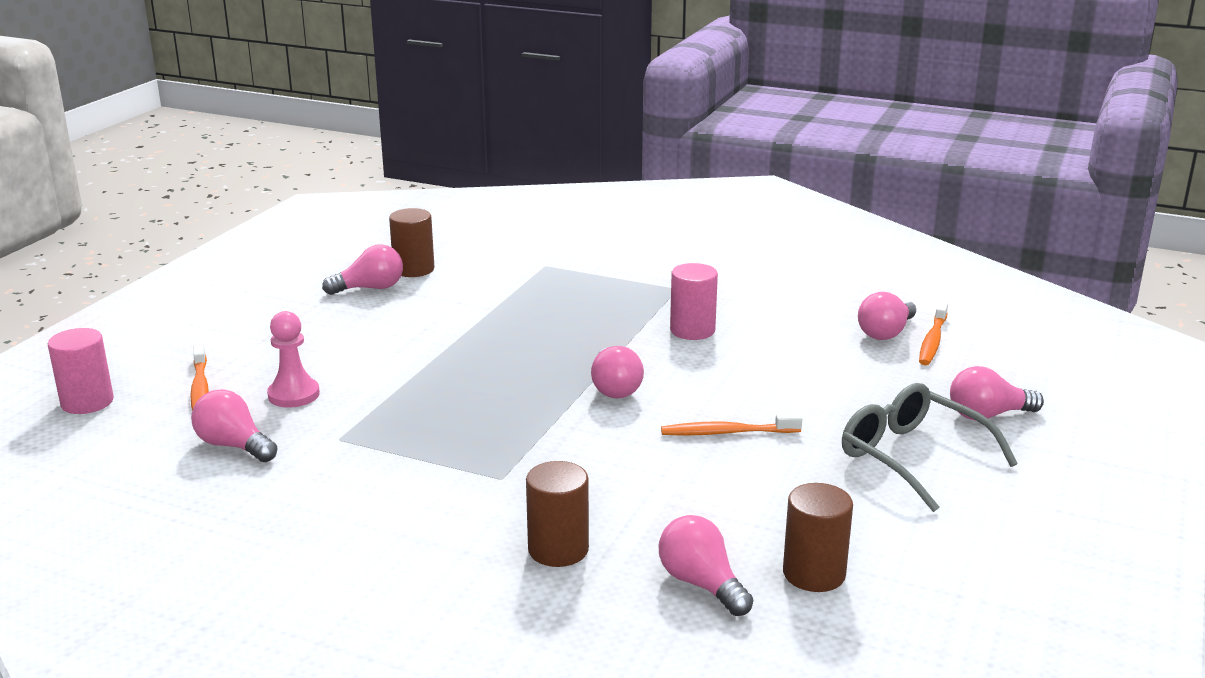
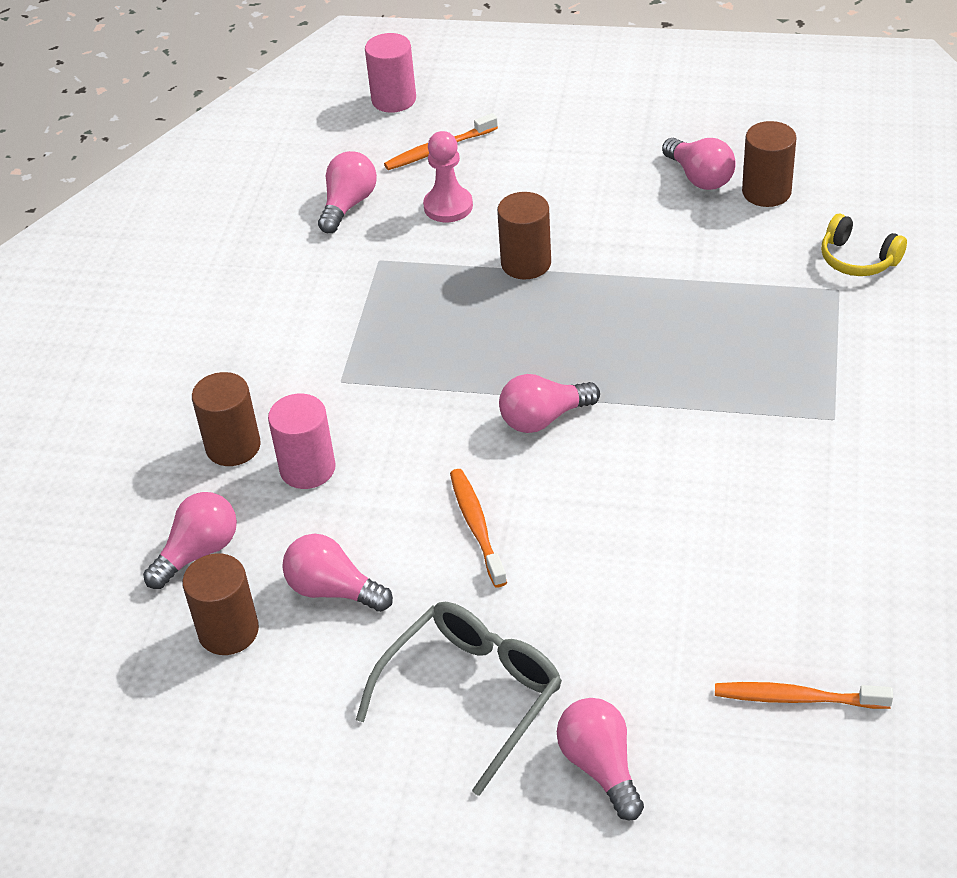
camera: 80 degrees right, 20 degrees up
(411, 370) = (526, 263): none -> brown cylinder
(518, 254) = (858, 259): none -> yellow headphones
(692, 330) = (716, 454): pink cylinder -> pink cylinder (307, 469)
(886, 333) = (799, 645): pink light bulb -> pink light bulb (333, 590)

